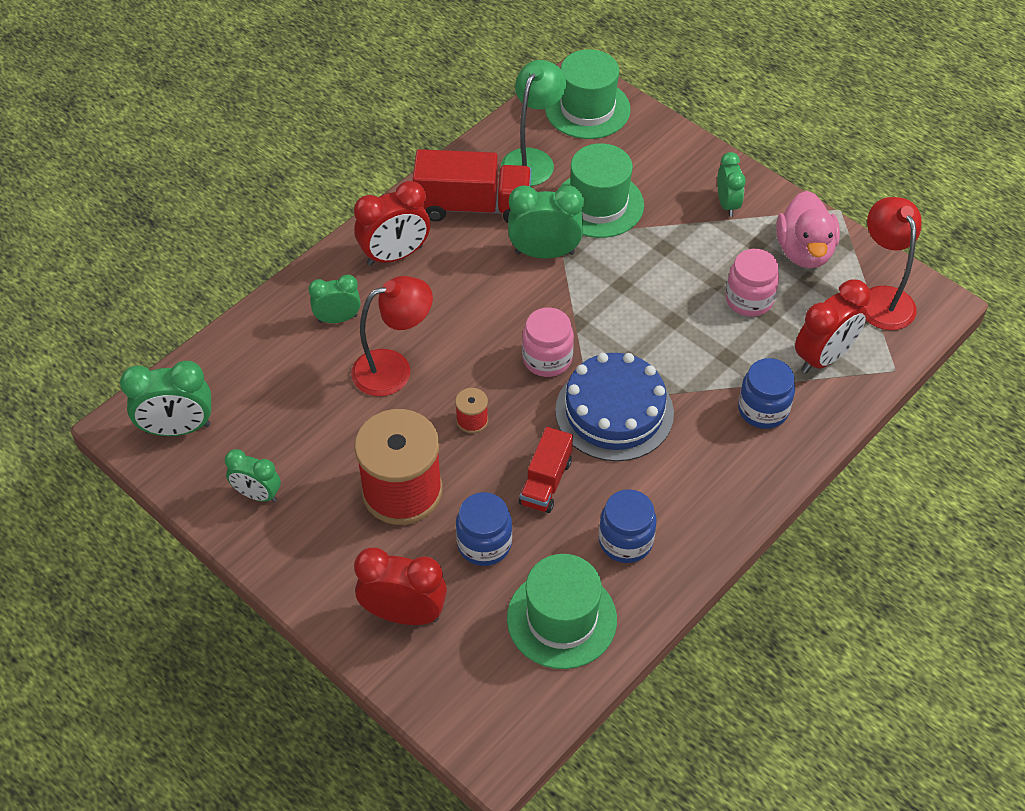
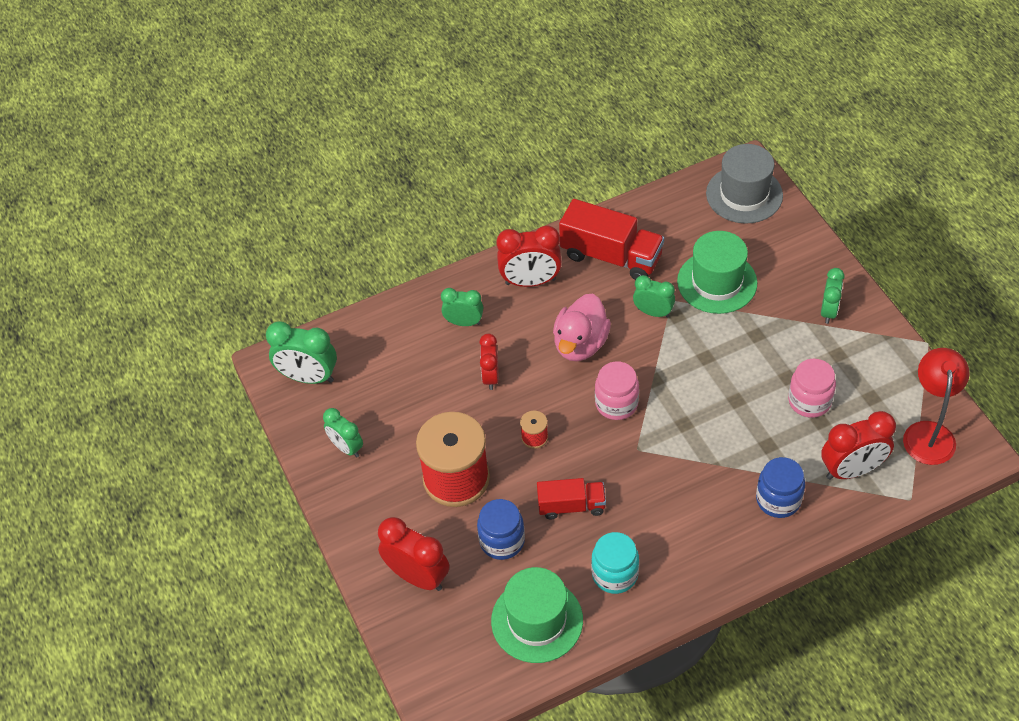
camera: 25 degrees right, 0 degrees up
(394, 369) = (490, 377): red lamp -> red clock
(532, 159) = (677, 228): green lamp -> none
(544, 253) = (653, 312): green clock -> green clock, size x0.64
(545, 482) = (571, 506): red truck -> red truck turned 135 degrees counterclockwise
(587, 109) = (744, 194): green hat -> grey hat
(614, 411) = (652, 464): blue cake -> none
(625, 541) = (615, 574): blue jar -> turquoise jar
(804, 251) = (878, 371): pink duck -> pink duck (580, 344)

